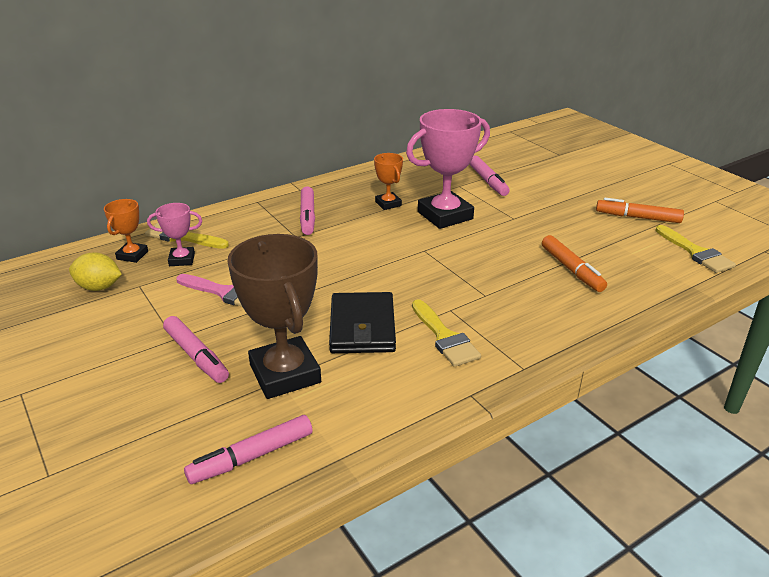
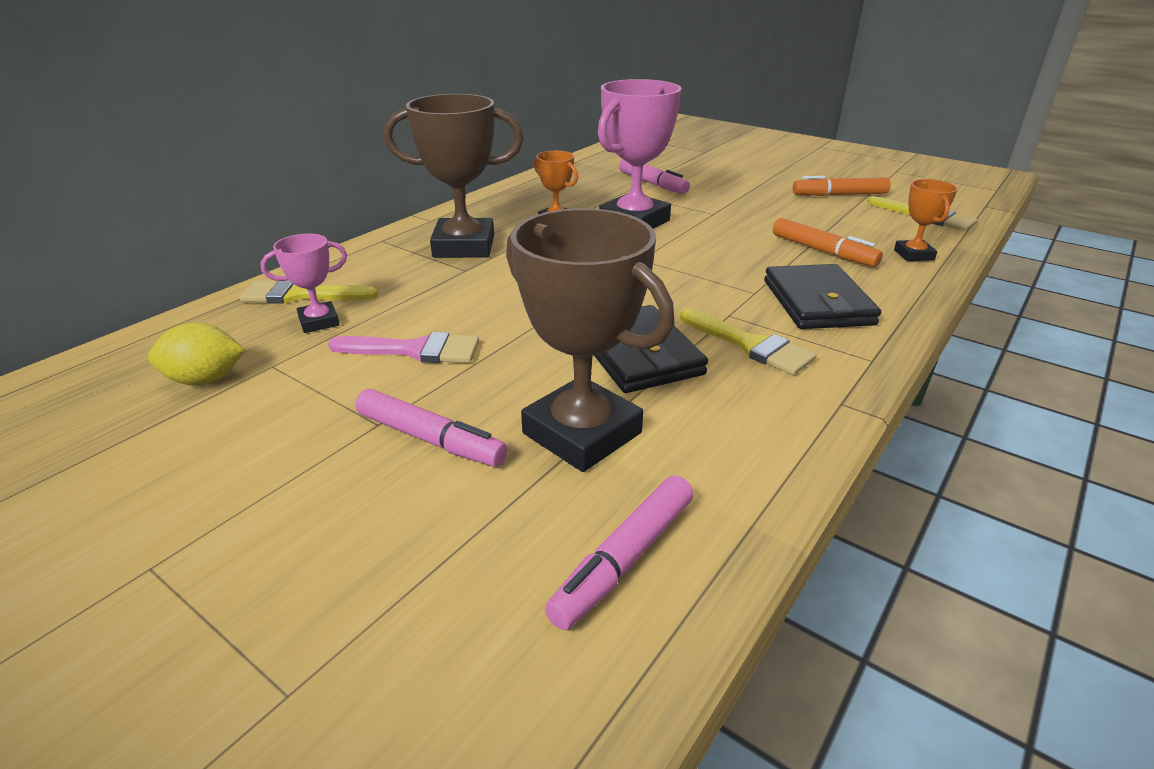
camera: 20 degrees left, 0 degrees up
(132, 255) = (235, 329): orange trophy -> orange trophy (913, 255)
(308, 216) = (464, 246): pink marker -> brown trophy
(525, 313) = (817, 302): none -> black wallet

